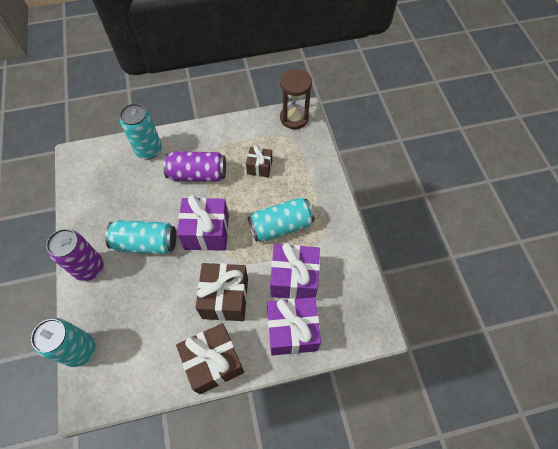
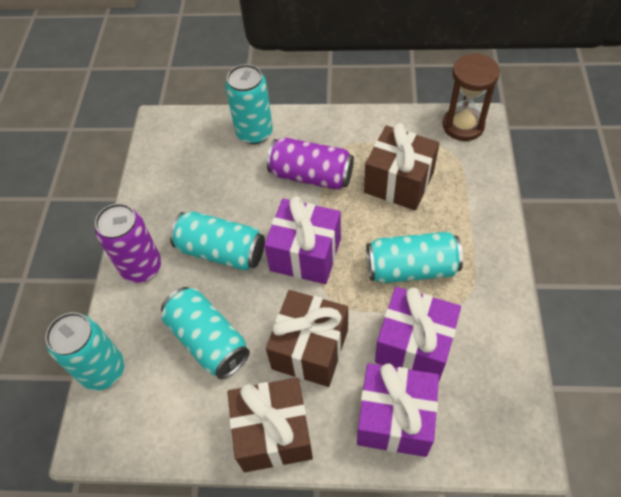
camera: 20 degrees right, 5 degrees down
(152, 309) = (208, 340): none -> turquoise can
(259, 167) = (399, 182): brown gift -> brown gift, size x1.75

